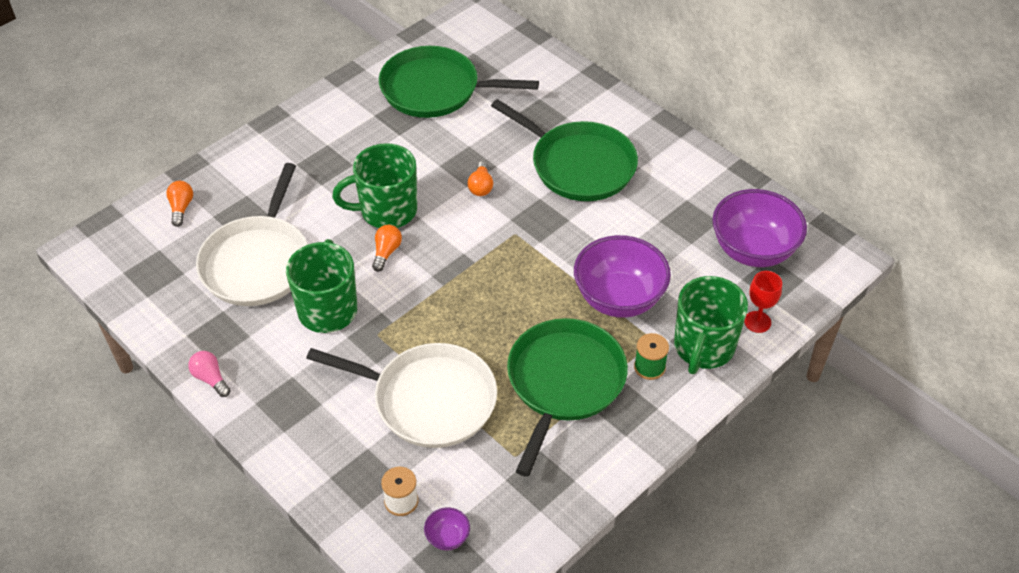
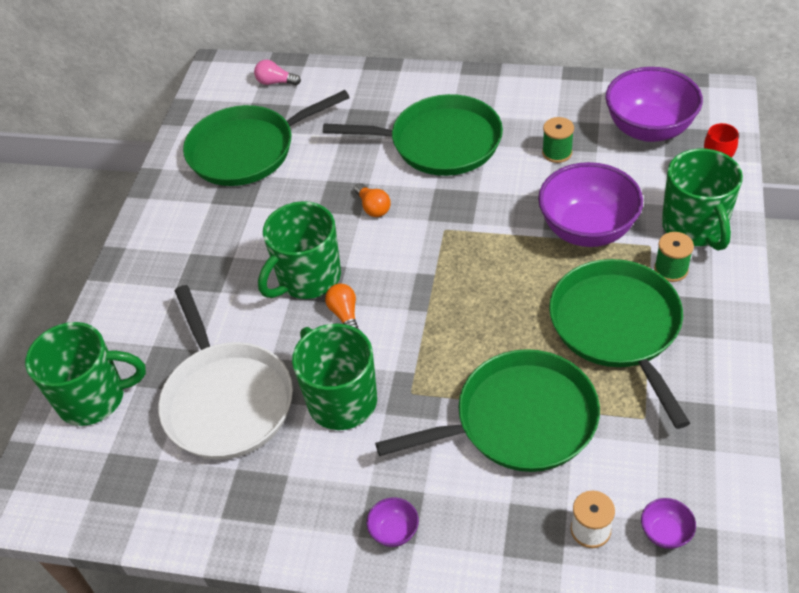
camera: 30 degrees left, 0 degrees up
(181, 208) = (94, 398): orange light bulb -> green mug
(211, 379) = (289, 543): pink light bulb -> pink light bulb (275, 82)
(279, 415) = (394, 531): none -> purple bowl
(428, 400) = (518, 420): white pan -> green pan
(659, 226) = (557, 152): none -> green spool

